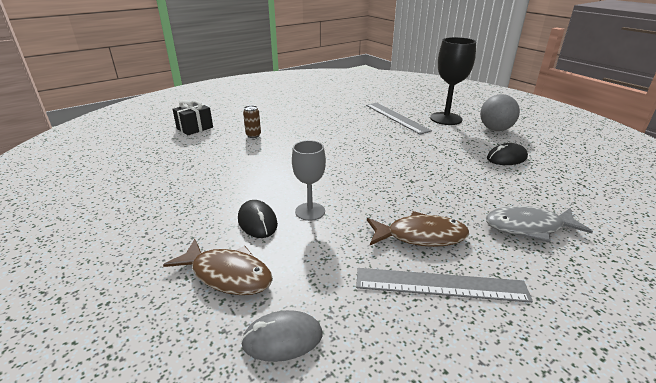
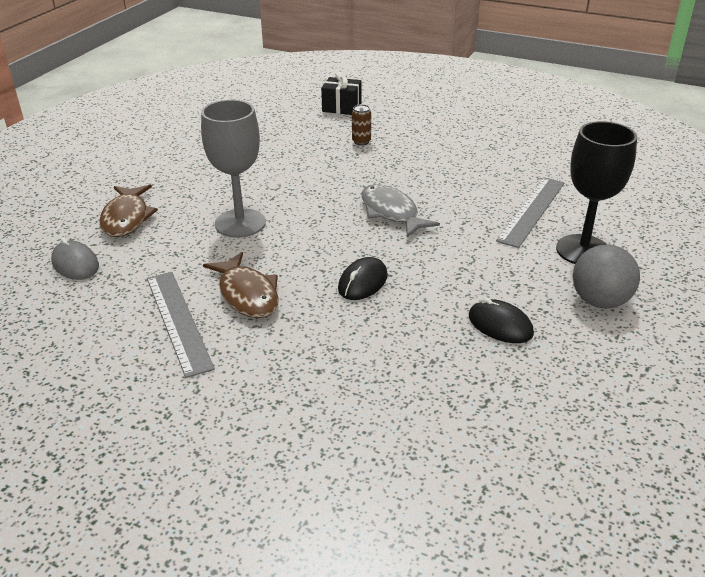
camera: 60 degrees right, 5 degrees up
(257, 222) = (203, 204): black mouse -> black mouse (363, 282)
(310, 211) = (240, 223): grey goblet -> grey goblet, size x1.58
(528, 227) = (322, 363): grey fish -> grey fish (391, 212)

